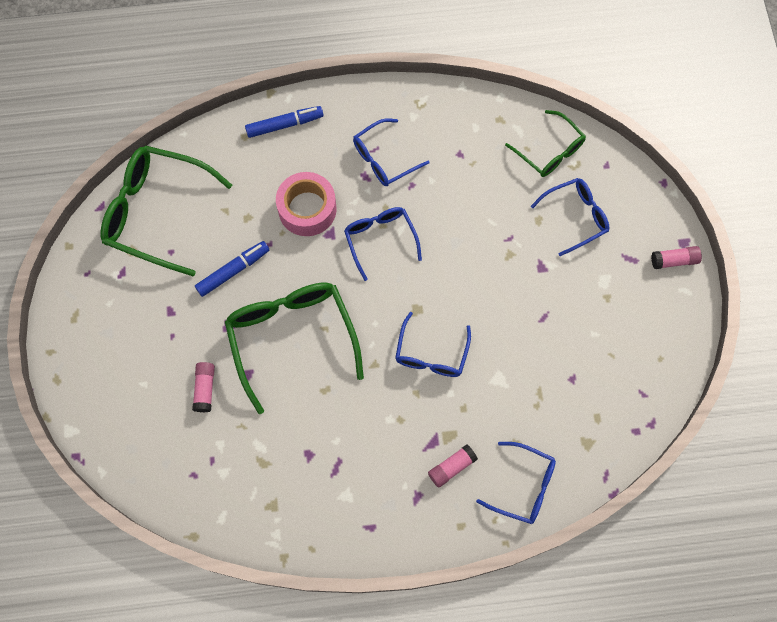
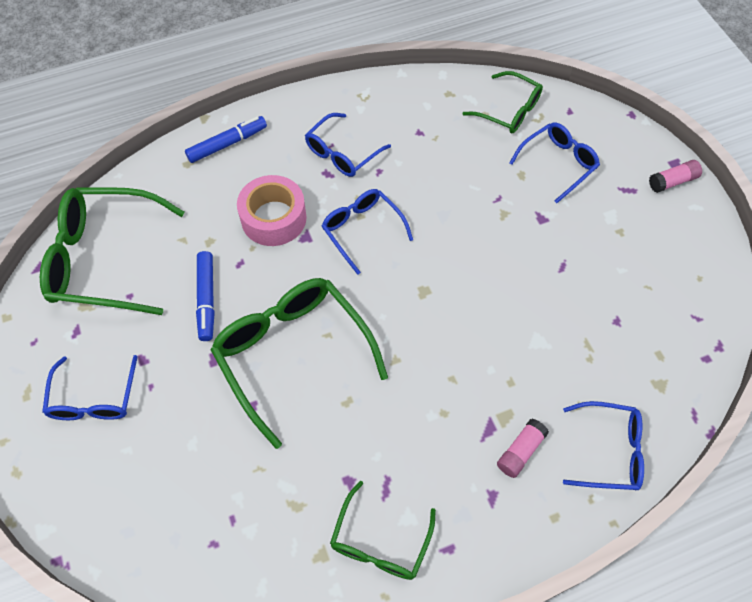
camera: 15 degrees left, 10 degrees down
(205, 389) = (204, 437): pink glue stick -> none
(233, 271) = (206, 299): blue marker -> blue marker turned 135 degrees clockwise
(319, 508) = (380, 542): none -> green glasses
(431, 354) = (455, 333): blue glasses -> blue glasses (94, 399)

